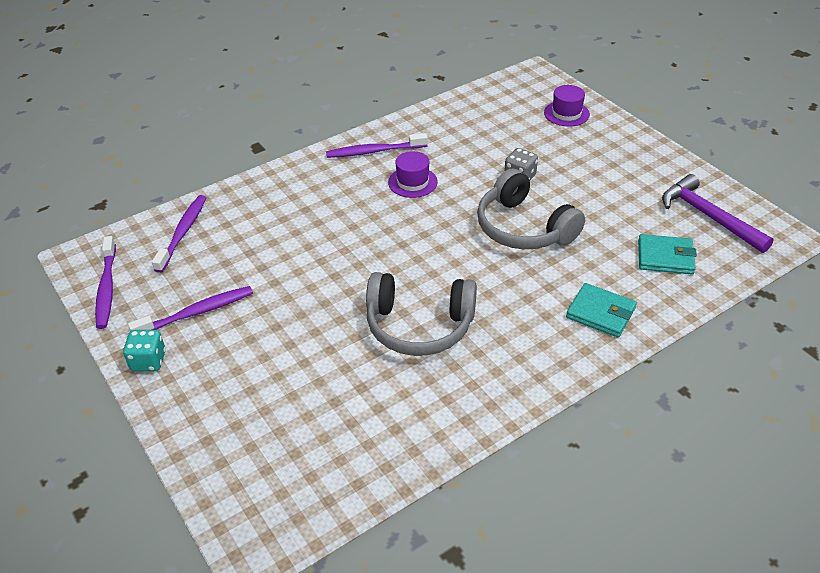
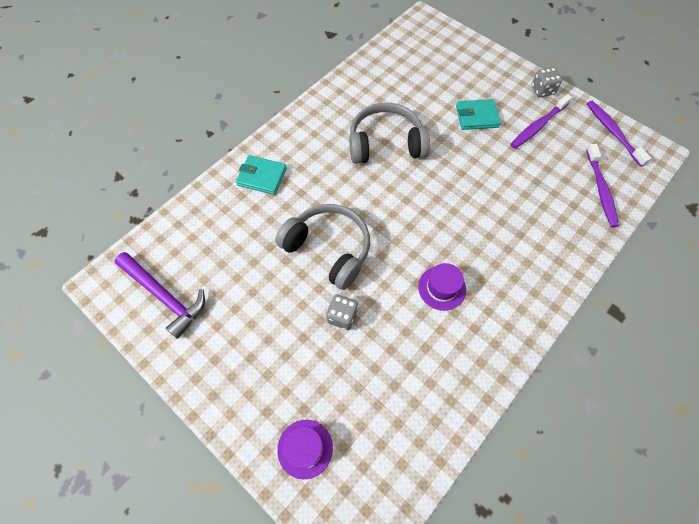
camera: 165 degrees right, 20 degrees up
(148, 361) = (542, 90): turquoise dice -> grey dice
(374, 151) = (497, 327): purple toothbrush -> none
(665, 257) = (209, 239): turquoise wallet -> turquoise wallet (477, 116)

